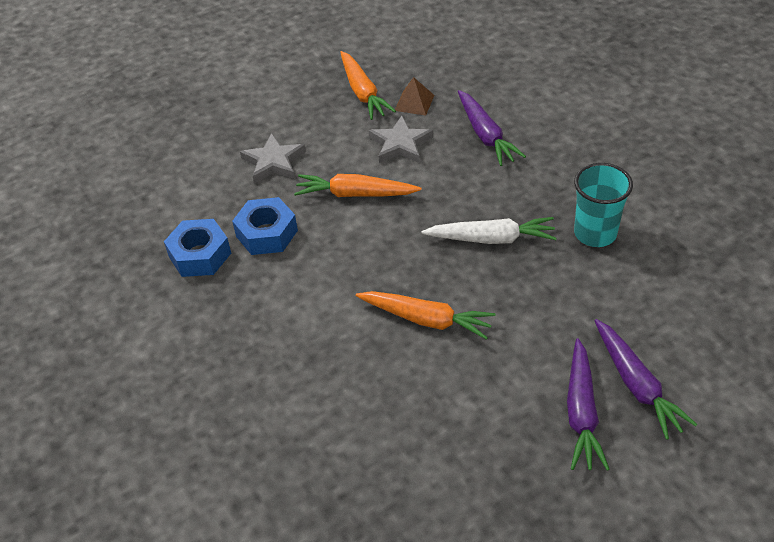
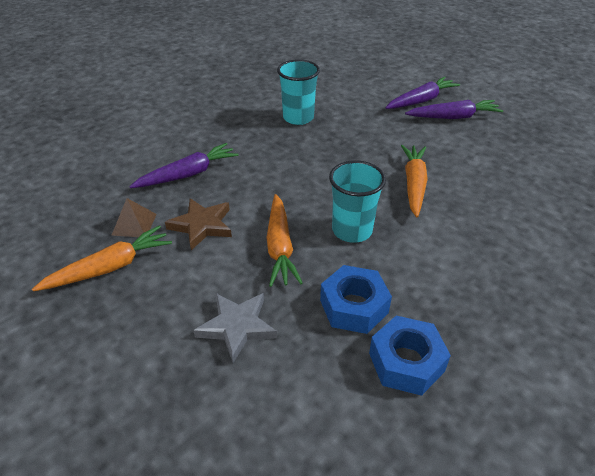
camera: 105 degrees left, 5 degrees down
(362, 249) = (352, 230): none -> turquoise cup
(400, 144) = (202, 225): grey star -> brown star
(491, 238) = (317, 161): white carrot -> none

